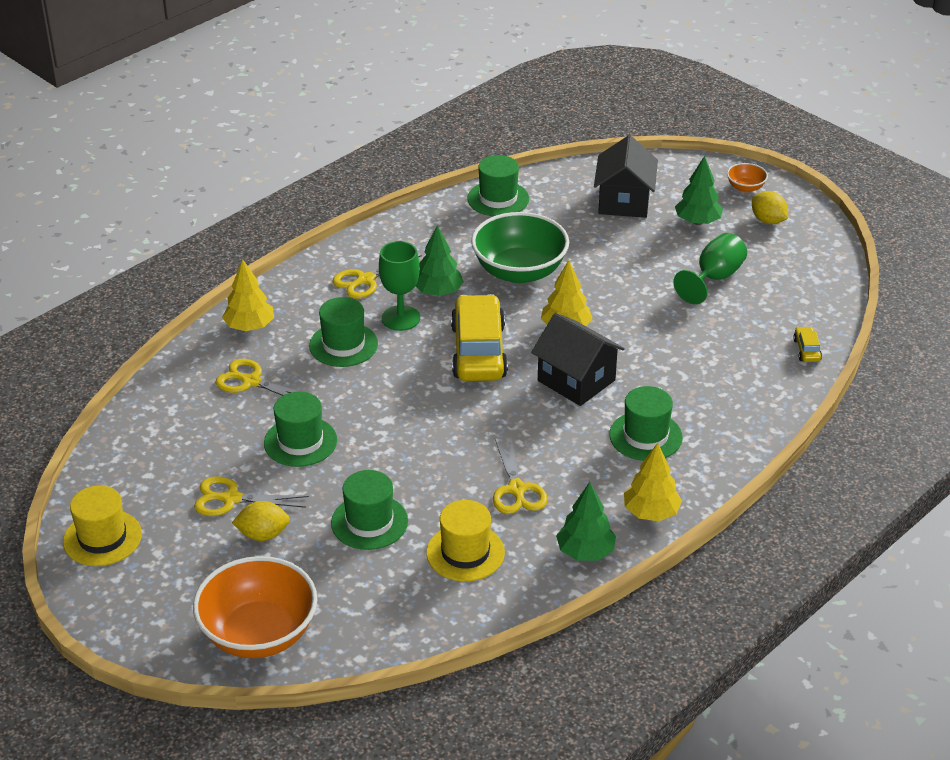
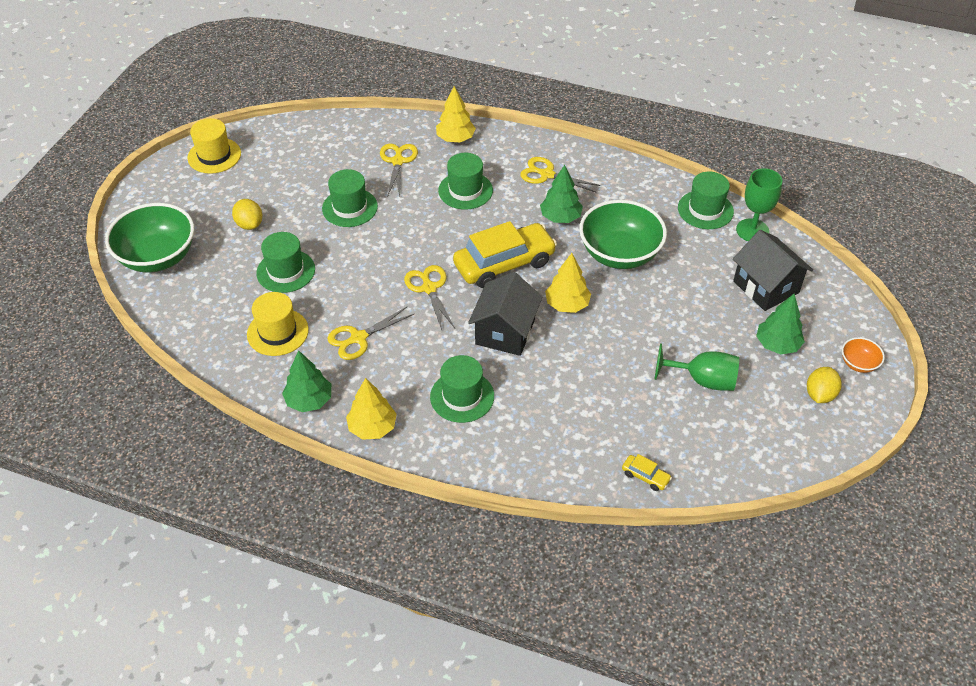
camera: 65 degrees right, 10 degrees up
(231, 499) = (276, 197): yellow scissors -> yellow scissors (429, 288)
(259, 634) = (158, 257): orange bowl -> green bowl
(401, 318) = (515, 208): green goblet -> green goblet (752, 230)
(624, 201) = (766, 287): black house -> black house turned 75 degrees clockwise
(806, 350) = (645, 476): yellow car -> yellow car turned 60 degrees clockwise

